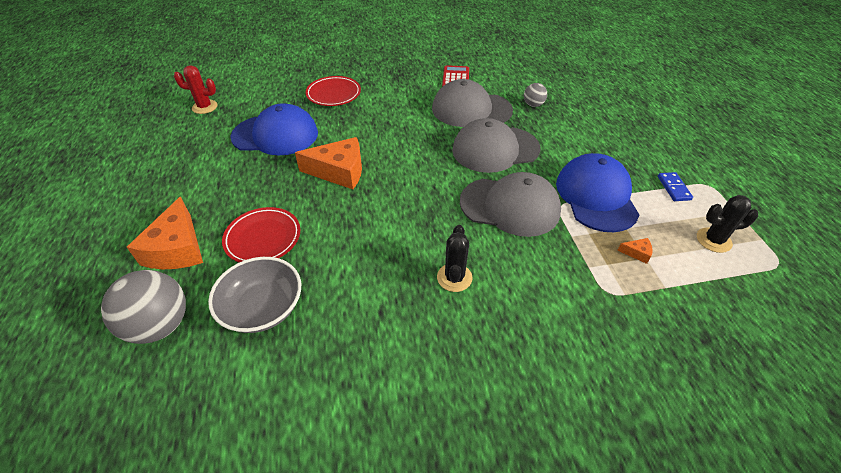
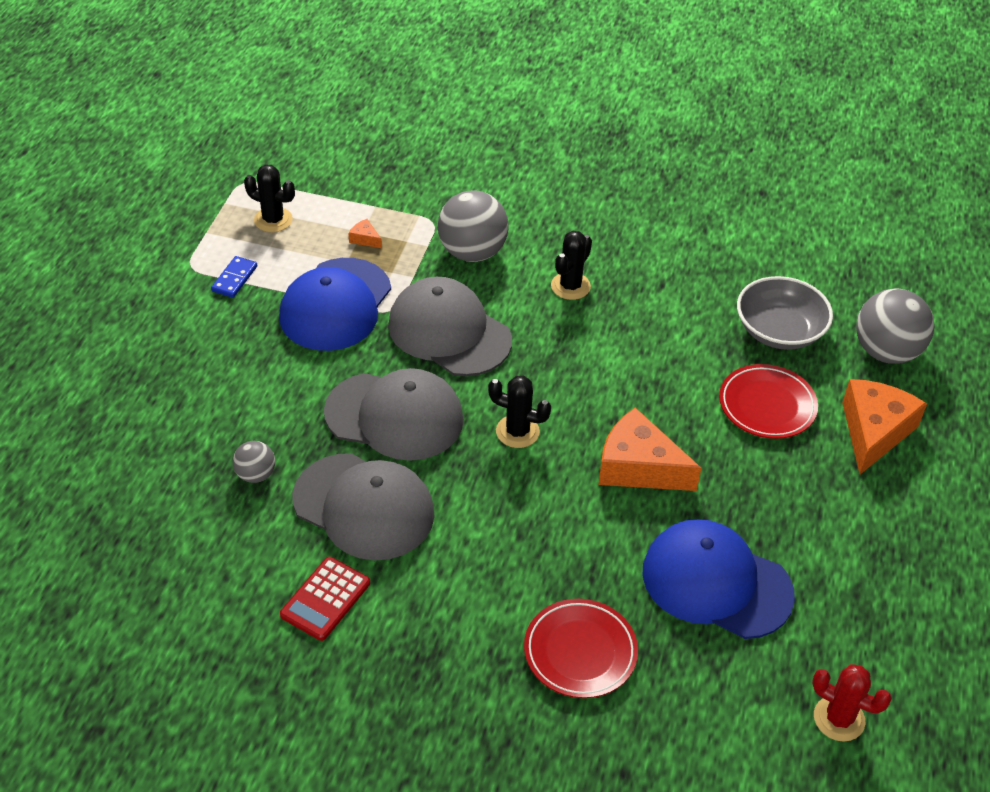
camera: 155 degrees left, 0 degrees up
(421, 165) = (517, 431): none -> black cactus
(551, 276) = (472, 252): none -> grey ball

